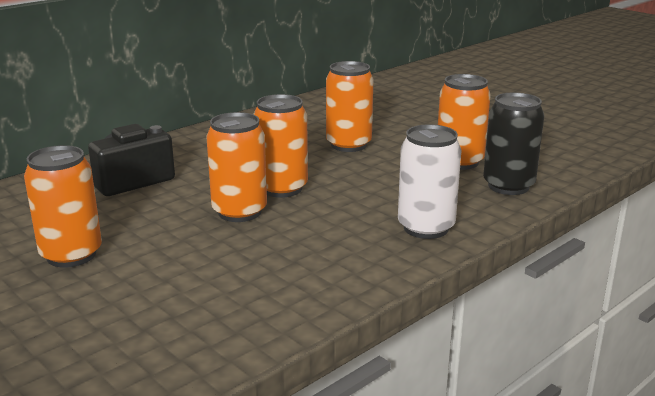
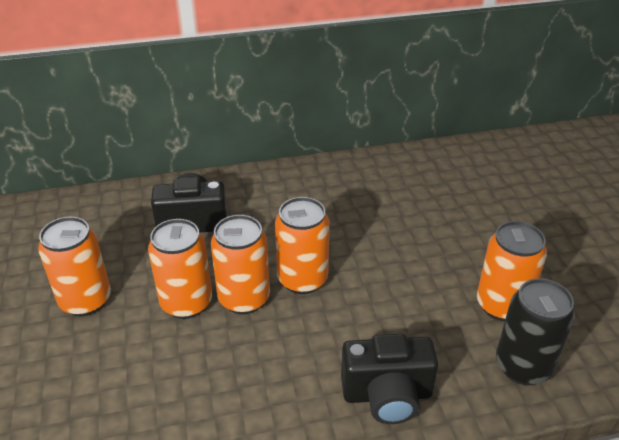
camera: 30 degrees right, 15 degrees up
(348, 145) = (411, 236): orange can -> orange can (186, 303)
(426, 228) = (387, 395): white can -> black camera

